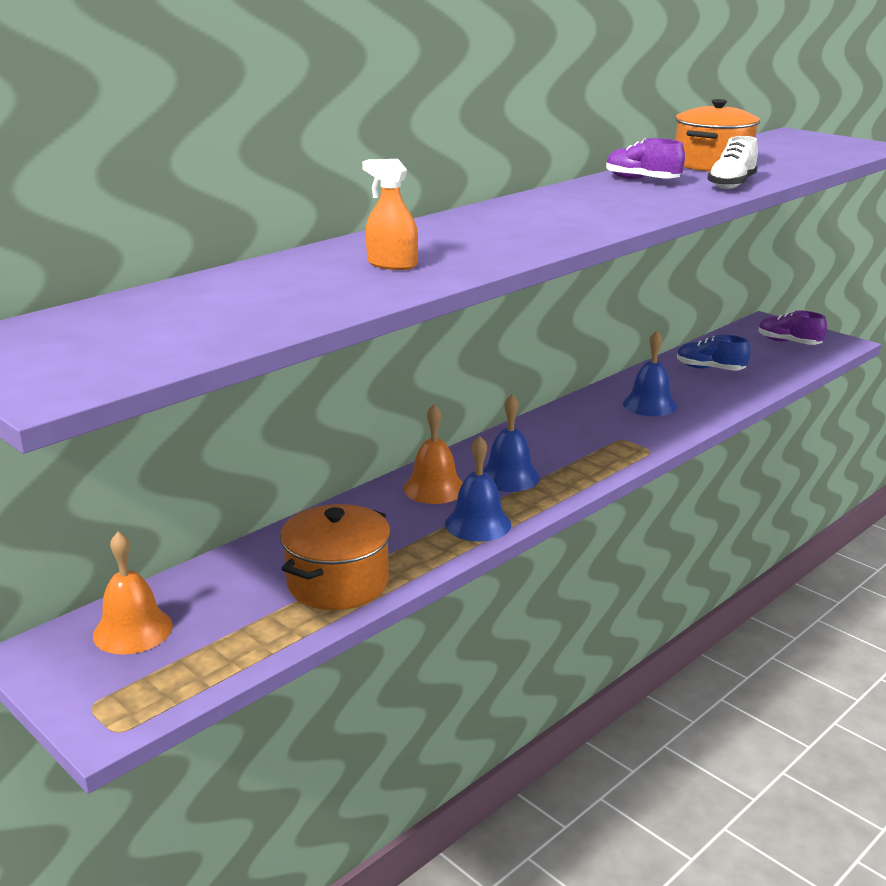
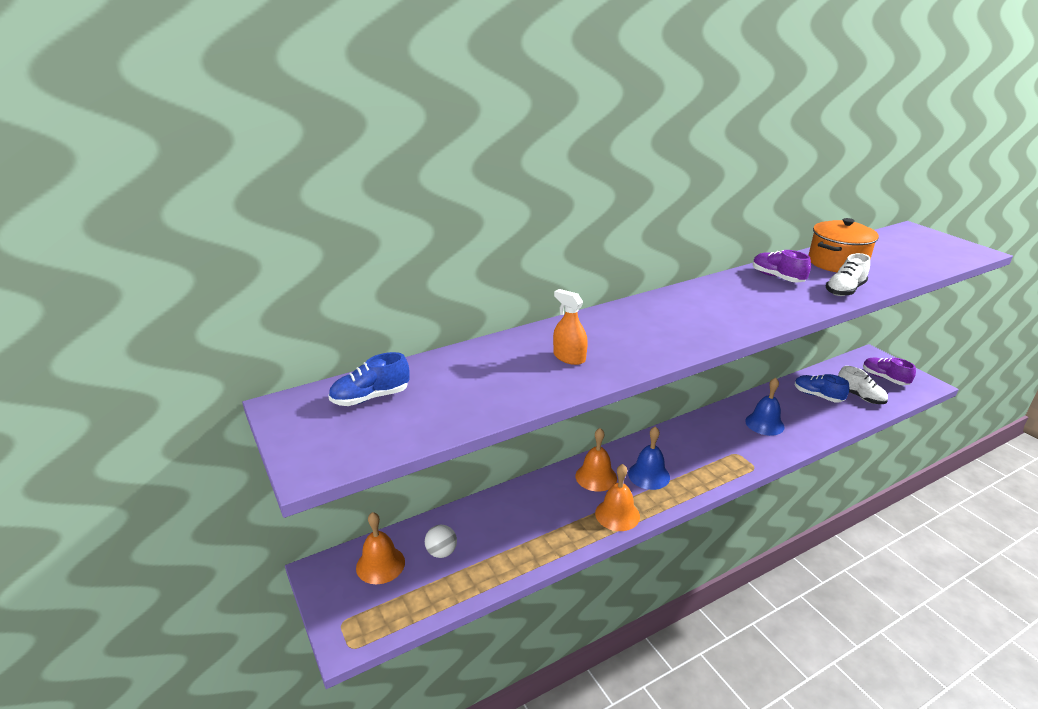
camera: 15 degrees right, 5 degrees up
(110, 323) = (370, 397): none -> blue shoe
(227, 602) = (441, 552): none -> white ball
(338, 583) = (513, 550): orange pot -> none
(478, 524) = (617, 514): blue bell -> orange bell
(764, 364) = (860, 396): none -> white shoe

